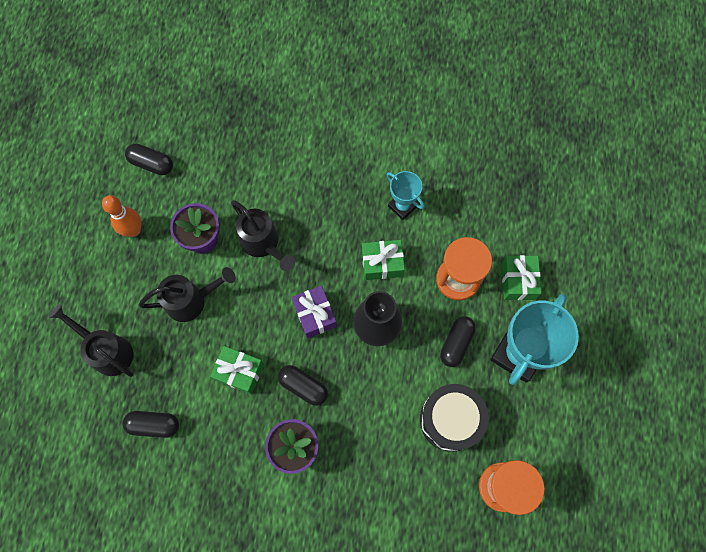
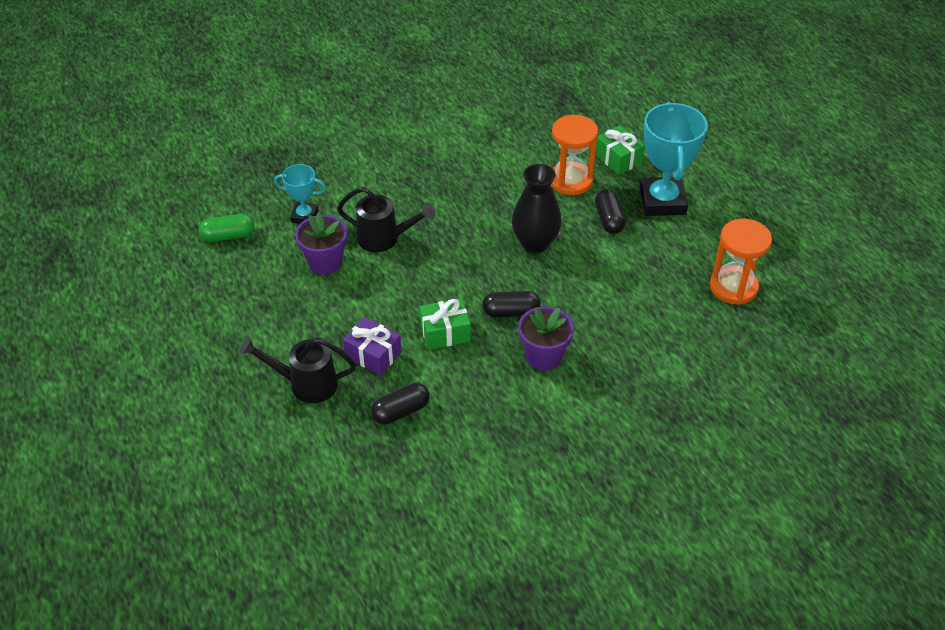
camera: 35 degrees left, 25 degrees down
(133, 230) = (253, 288): orange bowling pin -> none
(151, 164) = (228, 236): black capsule -> green capsule
(191, 300) = (354, 308): black watering can -> none
(315, 315) = (475, 261): purple gift -> purple gift (373, 355)
(382, 263) = (499, 201): green gift -> none
(402, 206) = (481, 159): turquoise trophy -> turquoise trophy (304, 216)
(450, 419) = (652, 268): black drum -> none

